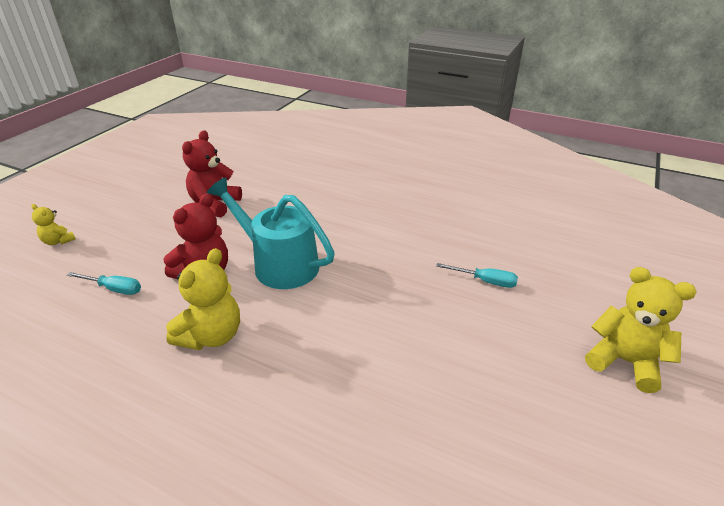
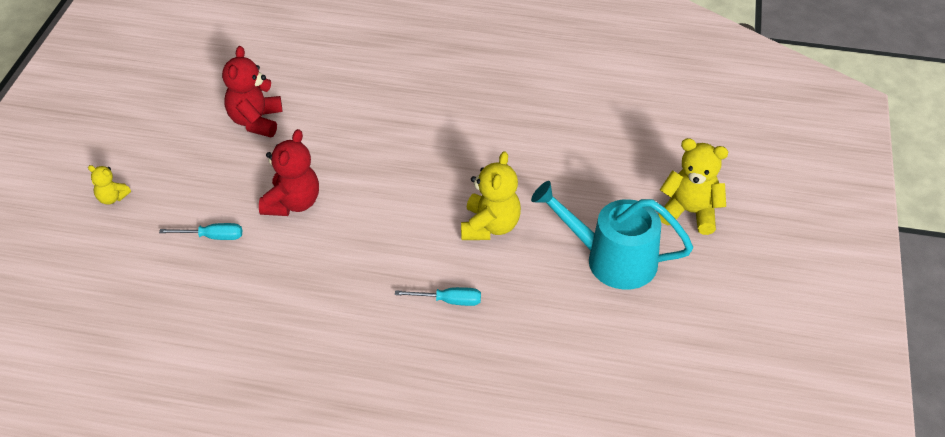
camera: 15 degrees left, 10 degrees up
(212, 336) = (336, 261): yellow teddy bear -> yellow teddy bear (490, 226)
(279, 264) = (363, 180): turquoise watering can -> turquoise watering can (612, 259)
(485, 281) = (565, 160): turquoise screwdriver -> turquoise screwdriver (449, 301)

